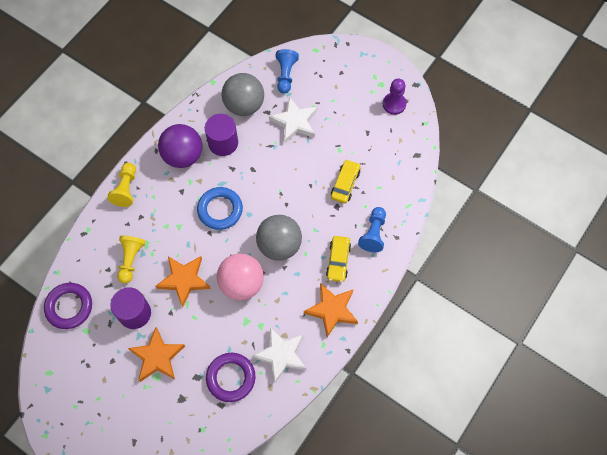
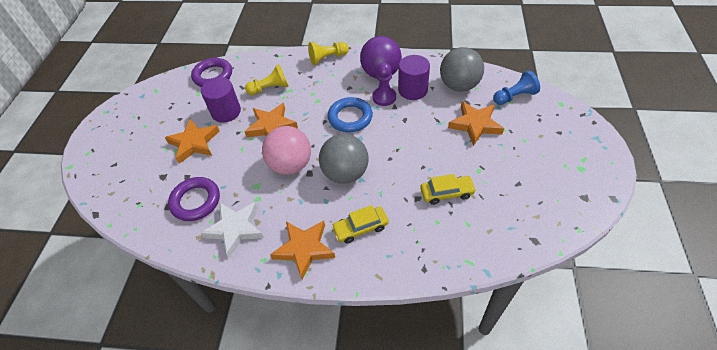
camera: 65 degrees right, 15 degrees down
(294, 122) = (475, 125): white star -> orange star
(373, 233) = (412, 244): blue pawn -> none
(394, 104) = (571, 190): purple pawn -> purple pawn (384, 97)

